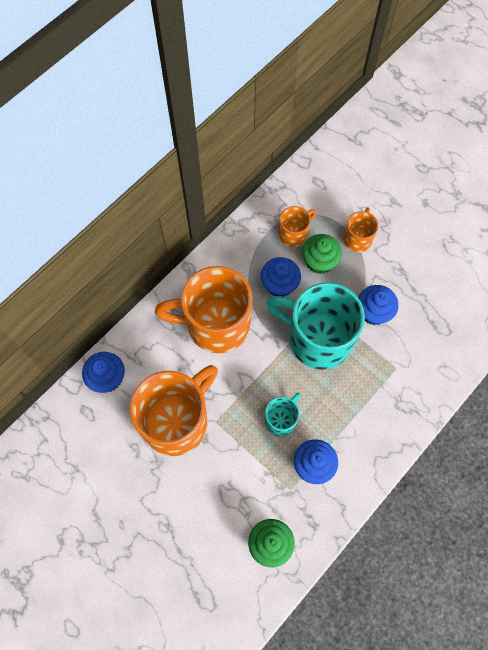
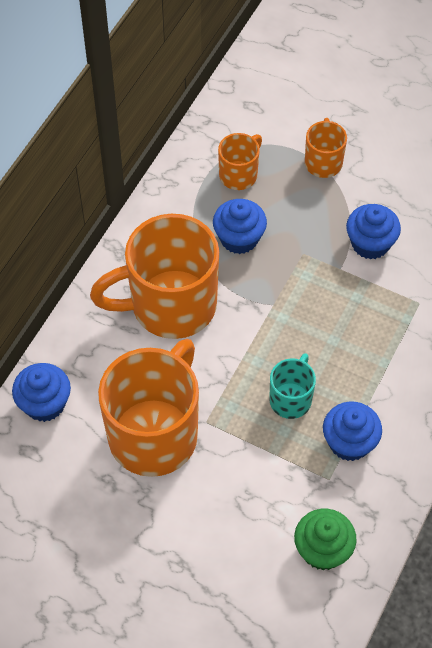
camera: 15 degrees left, 10 degrees down
(317, 339) = (308, 292): turquoise mug -> none
(319, 261) = (282, 200): green cupcake -> none

